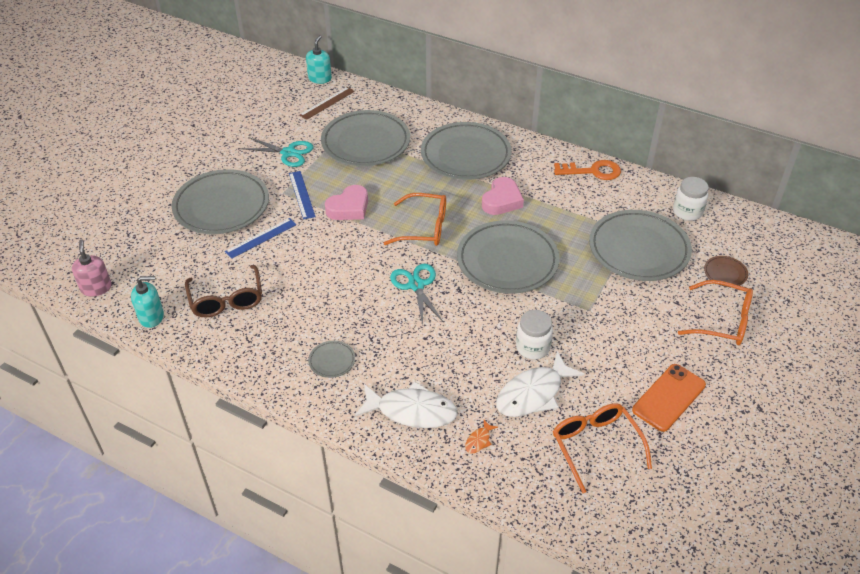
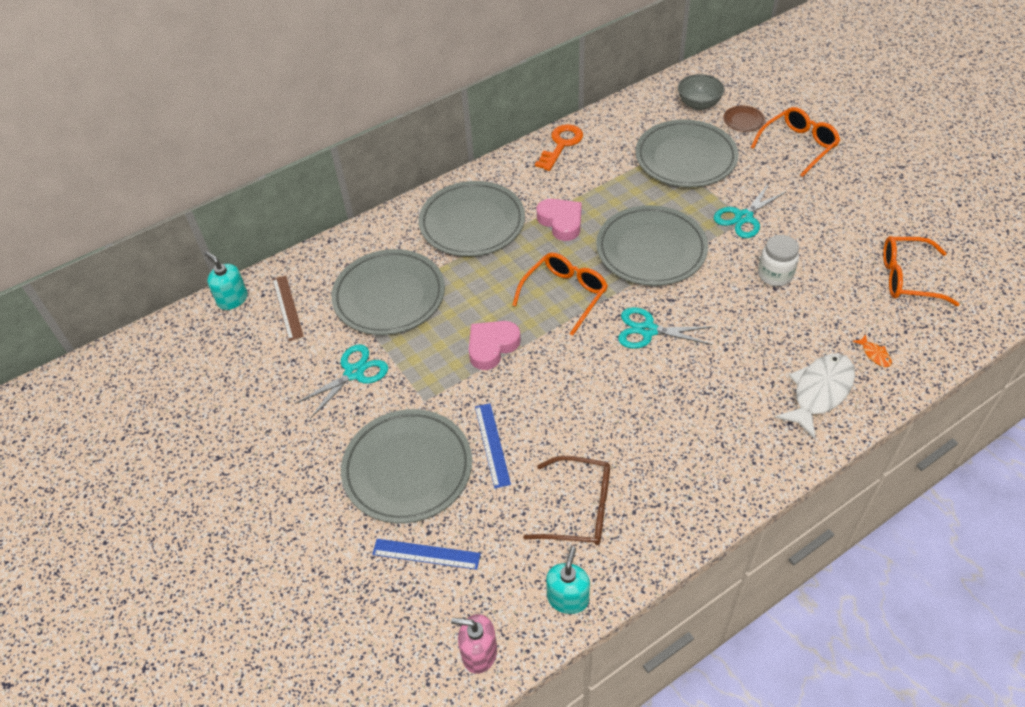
camera: 60 degrees left, 5 degrees up
(301, 194) = (440, 383): blue ruler -> blue ruler (426, 554)
(332, 361) = (723, 436): grey plate -> none
(349, 208) = (492, 347): pink heart -> pink heart turned 120 degrees counterclockwise
(533, 394) = (832, 296): white fish -> none
(591, 308) = (743, 217): none -> turquoise scissors
(669, 397) = (870, 212): orange phone -> none
(687, 212) = (655, 110): white jar -> none
(721, 237) = (698, 104): none -> grey bowl

